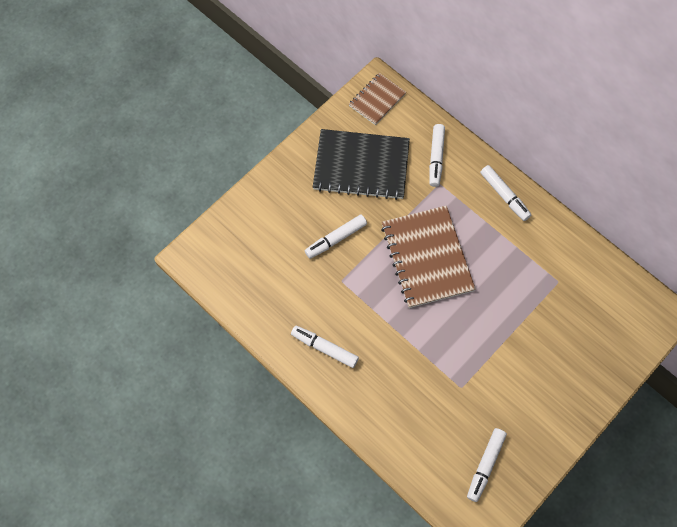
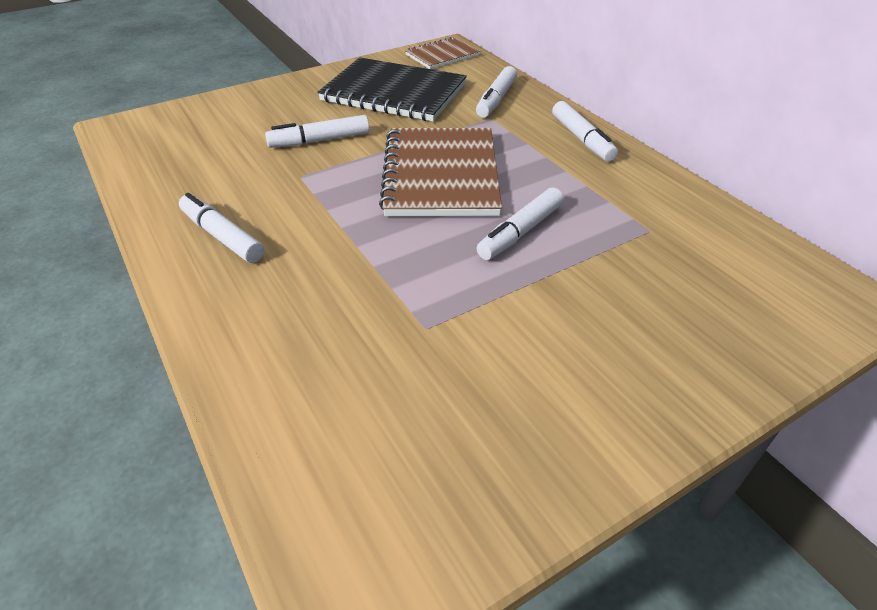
camera: 15 degrees right, 25 degrees down
(485, 465) = (420, 465): white marker -> white marker (520, 232)

